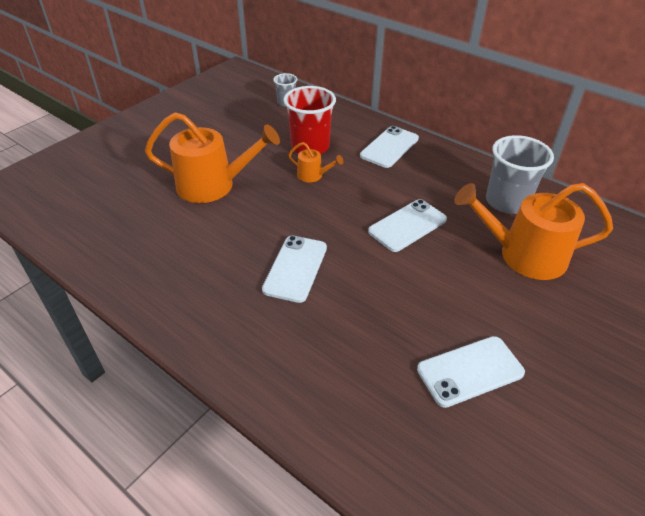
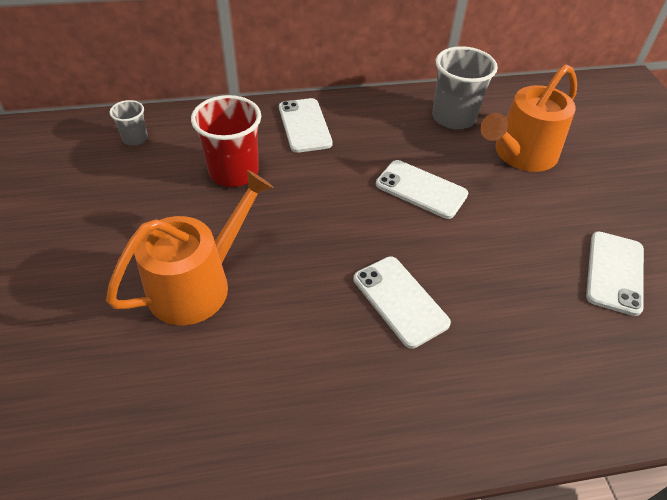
camera: 50 degrees left, 5 degrees up
(313, 175) = (280, 200): orange watering can -> none
(407, 225) = (421, 189): white phone -> white phone turned 60 degrees counterclockwise

